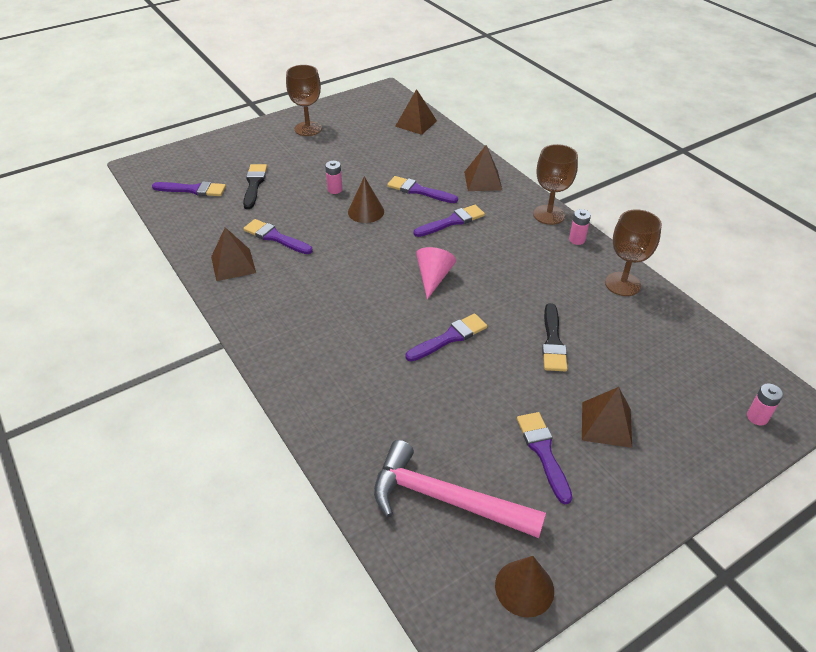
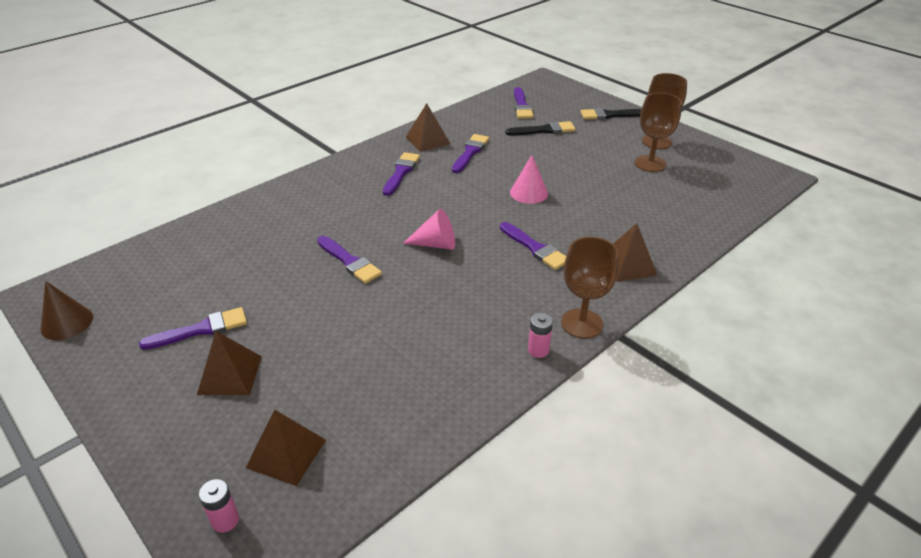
camera: 80 degrees right, 5 degrees down
(335, 190) = (557, 171): pink battery -> none
(366, 211) = (529, 193): brown cone -> pink cone
(416, 123) = (721, 205): brown pyramid -> brown pyramid (286, 453)
(419, 191) = (582, 221): purple brush -> purple brush (401, 172)
(445, 499) = (163, 275): pink hammer -> none
(553, 342) = (349, 332): black brush -> black brush (610, 115)
(622, 284) = (459, 394): brown goblet -> brown goblet (650, 164)

